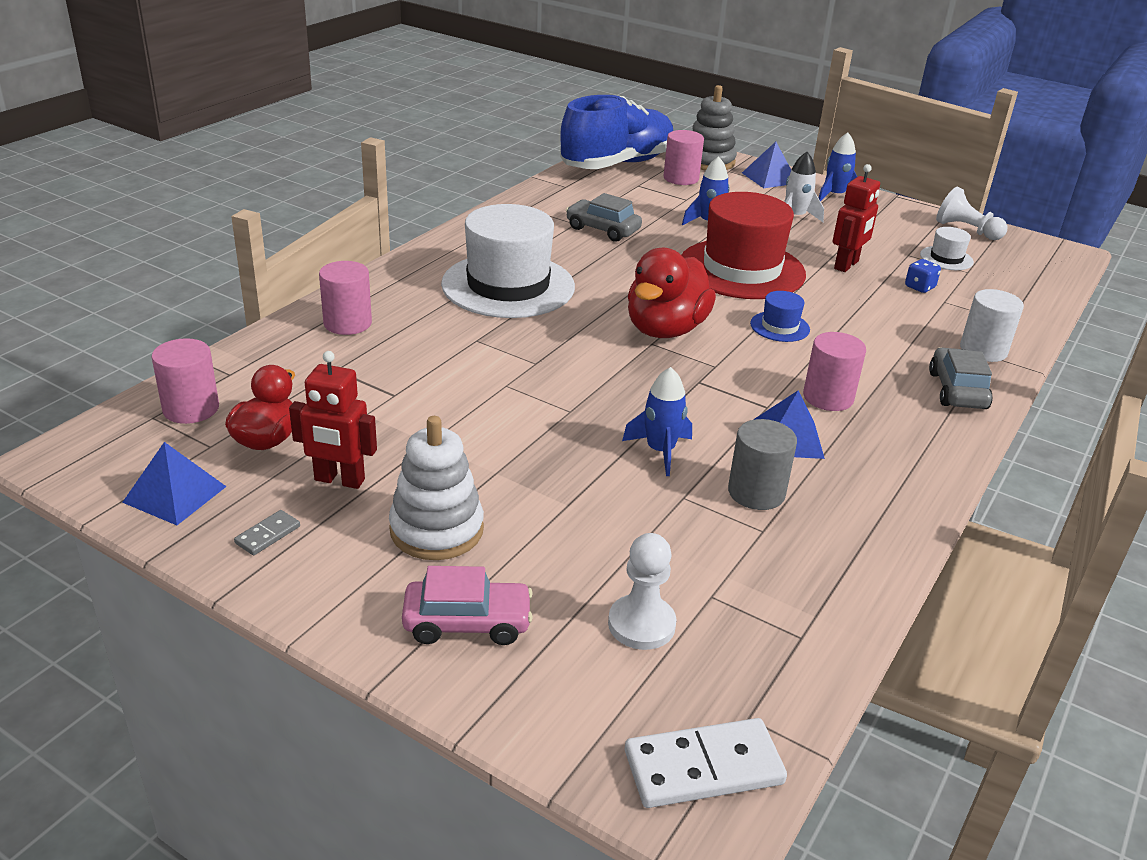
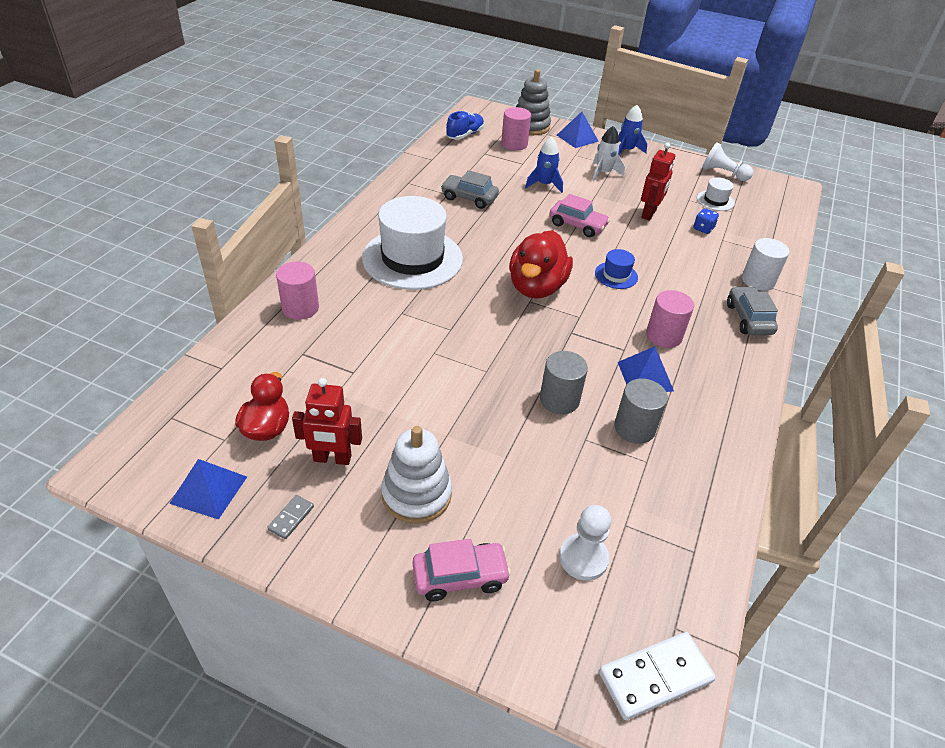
camera: 10 degrees left, 10 degrees up
(191, 409) = (199, 405): pink cylinder -> none
(617, 164) = (465, 135): blue shoe -> blue shoe, size x0.47
(660, 451) = (559, 399): blue rocket -> grey cylinder
(741, 269) = (577, 225): red hat -> pink car

